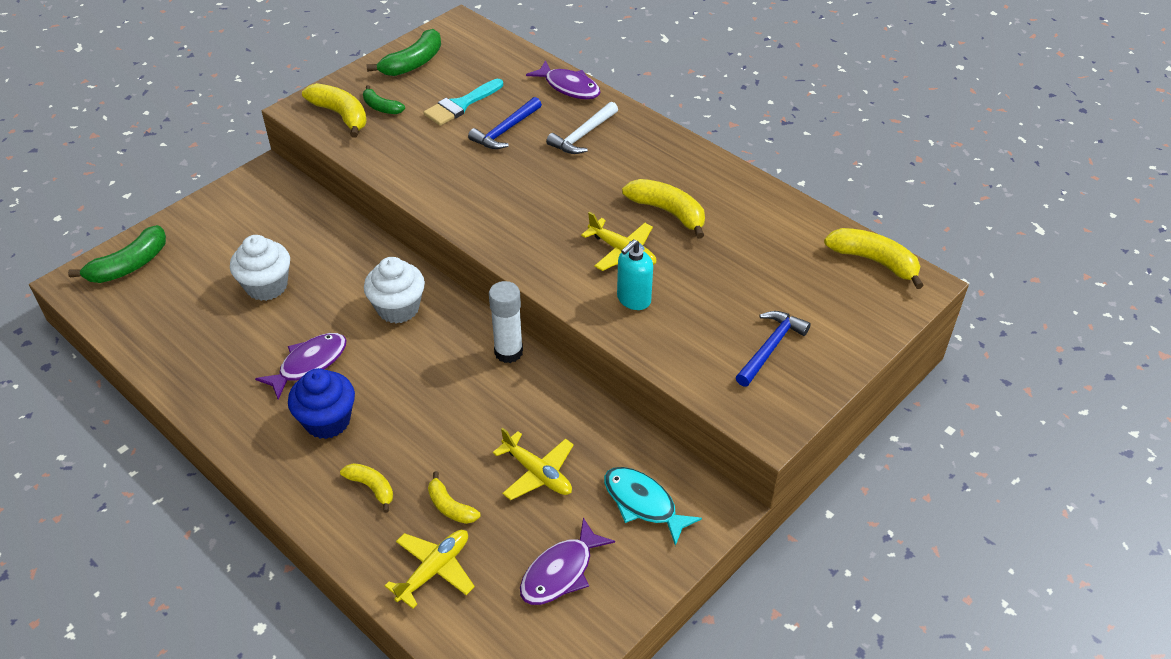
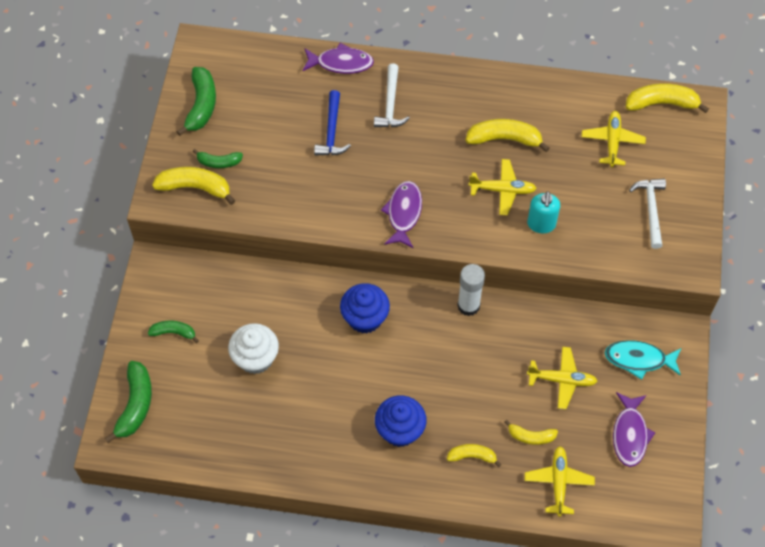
camera: 35 degrees left, 15 degrees up
(223, 229) = (174, 332): none -> green banana
(309, 364) = (347, 398): purple fish -> purple fish (403, 213)
(398, 308) = (365, 318): white cupcake -> blue cupcake
(461, 105) = (277, 126): turquoise brush -> none
(770, 348) = (651, 210): blue hammer -> white hammer
(784, 267) = (612, 141): none -> yellow plane

